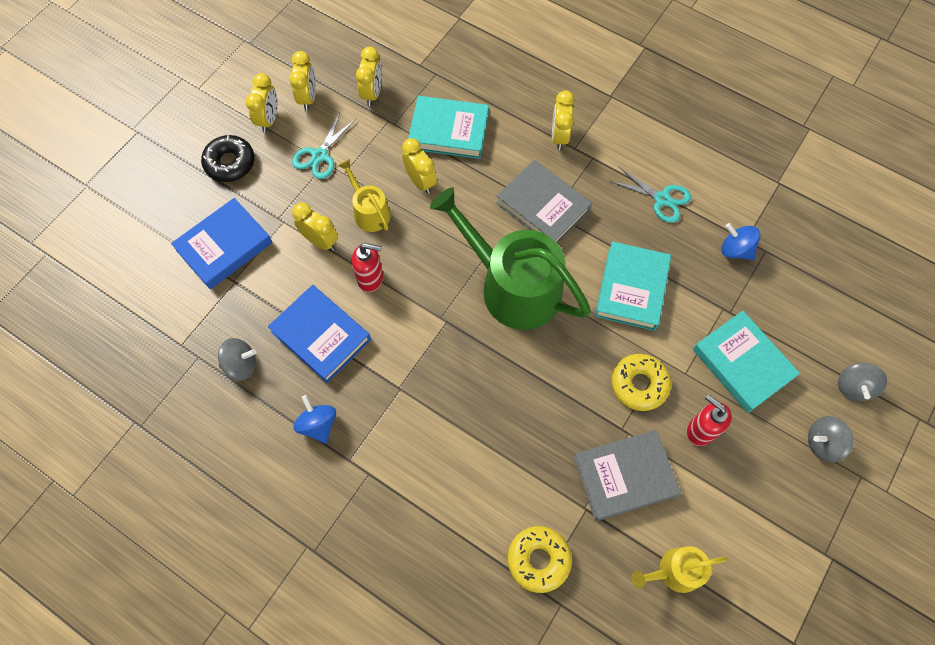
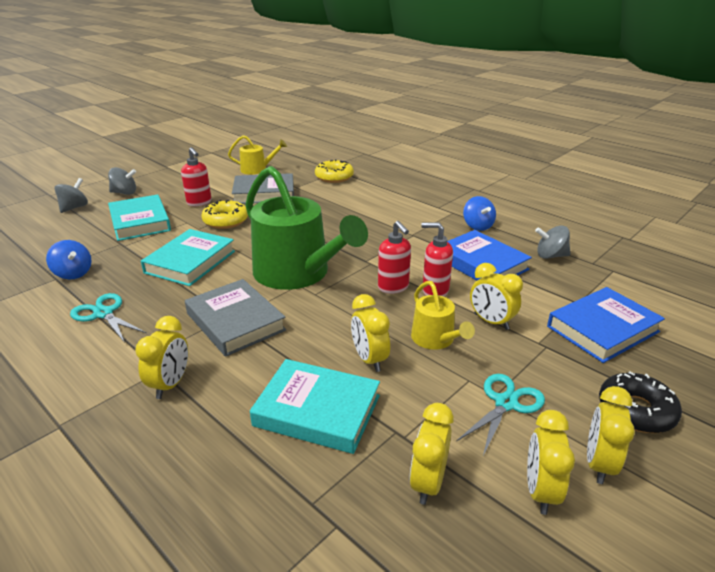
camera: 170 degrees left, 35 degrees down
(411, 278) = (393, 287): none -> red soap dispenser

